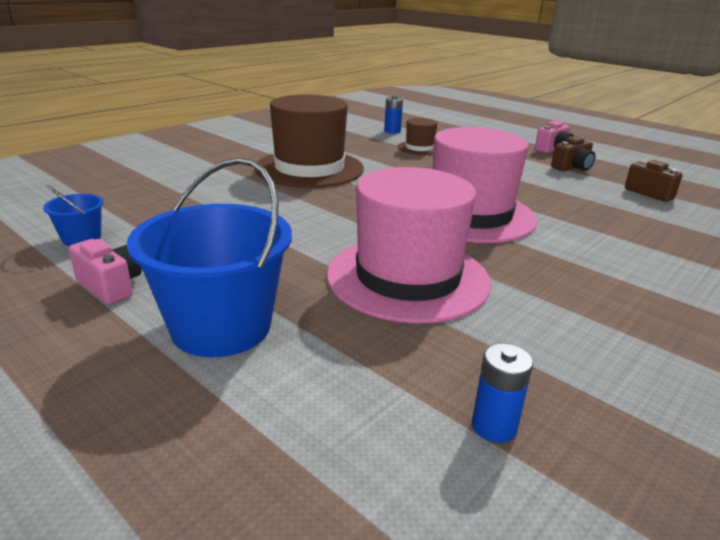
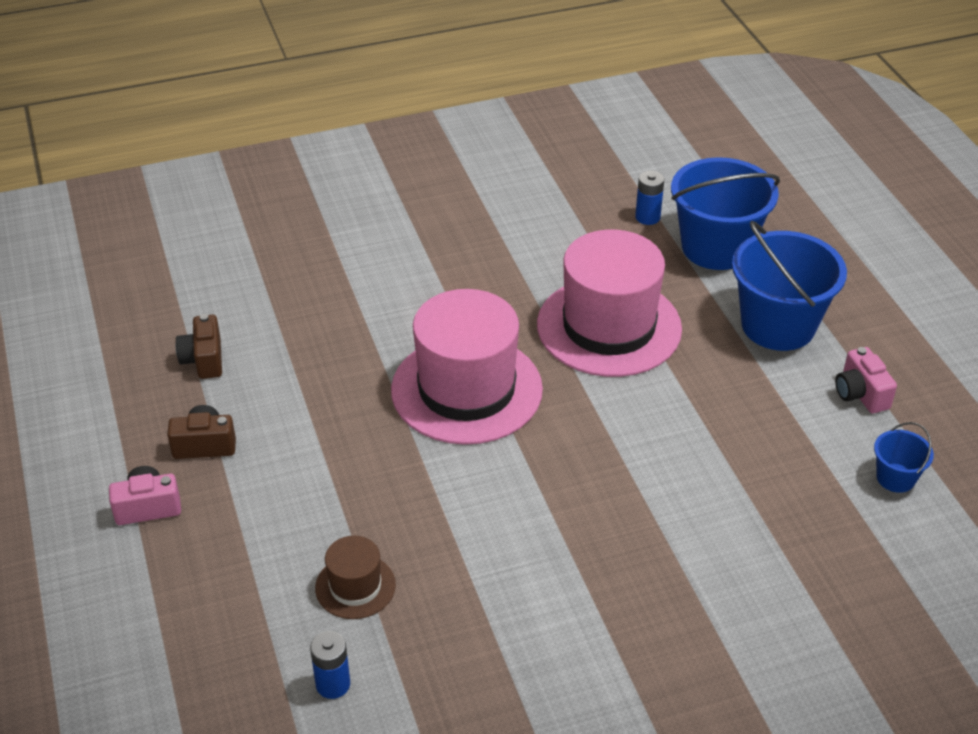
camera: 150 degrees left, 15 degrees up
(309, 168) = (581, 567): brown hat -> none
(354, 409) = (716, 247): none -> blue bucket

